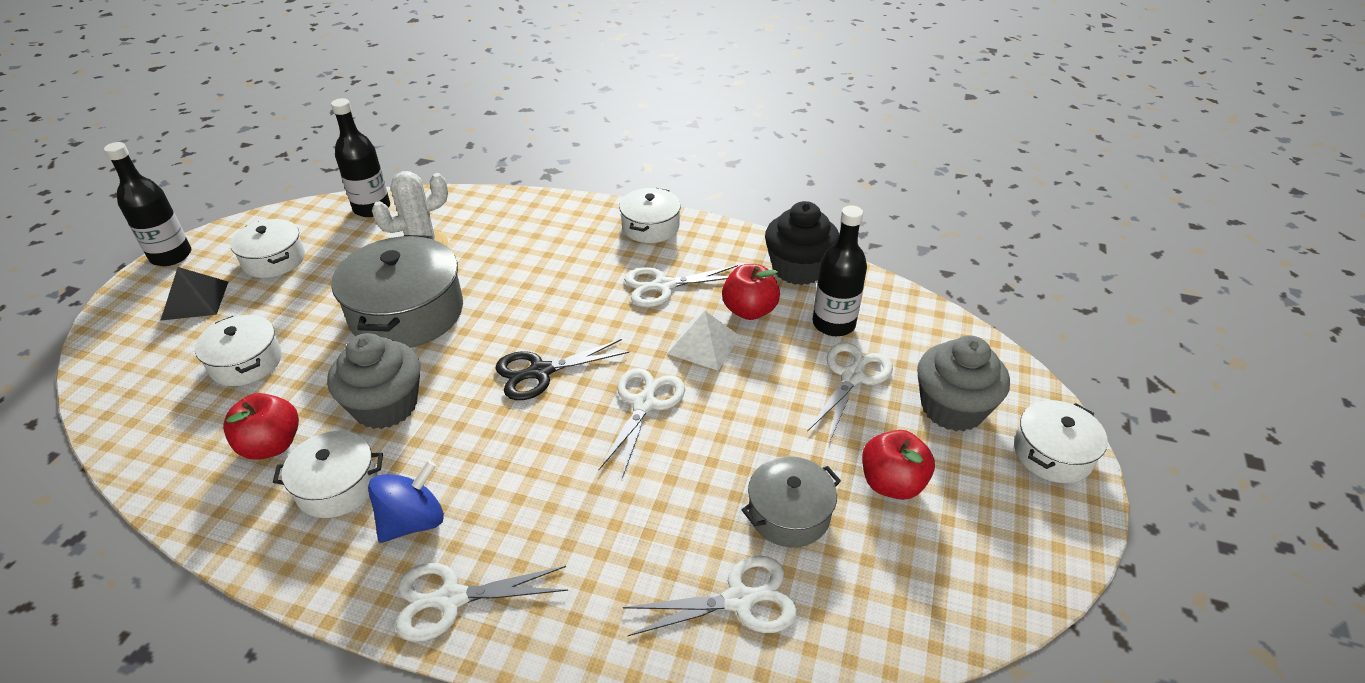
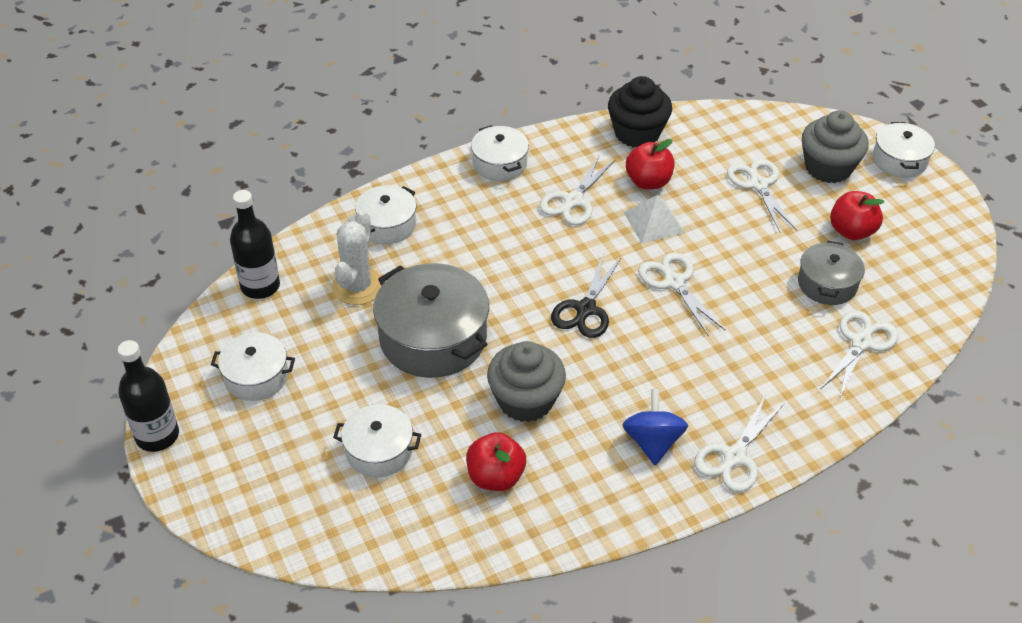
camera: 45 degrees left, 5 degrees up
(195, 300) = (251, 447): black pyramid -> none
(337, 486) = (578, 462): white pot -> white pot (387, 225)
(833, 324) = (706, 158): black bottle -> none

